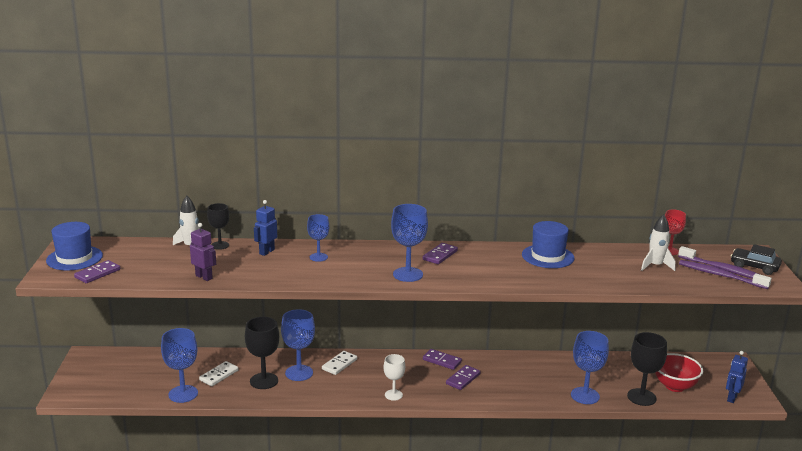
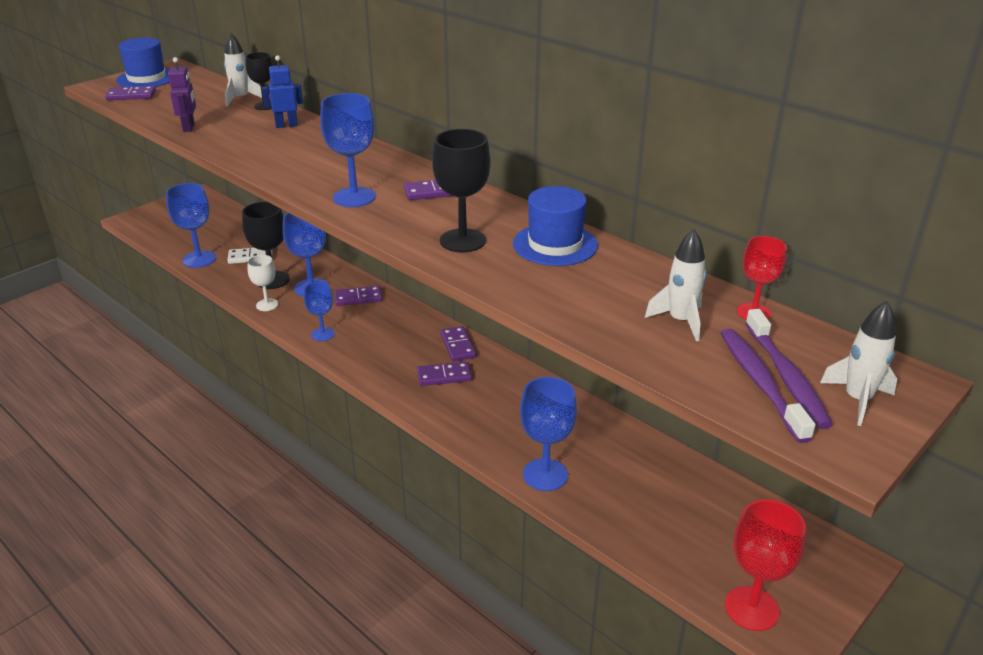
camera: 45 degrees right, 10 degrees up
(318, 257) = (316, 147): blue goblet -> blue goblet (323, 334)
(339, 364) = (358, 298): white domino -> purple domino
(393, 395) = (350, 353): white goblet -> white goblet (267, 305)
(641, 397) = (615, 522): black goblet -> black goblet (462, 241)
(674, 386) = (689, 538): red bowl -> none
(731, 398) = (751, 608): blue robot -> red goblet
(754, 267) = (857, 400): black car -> white rocket

